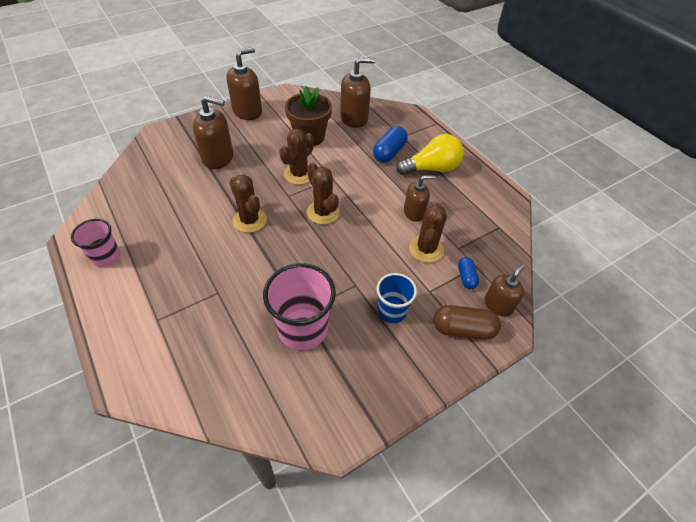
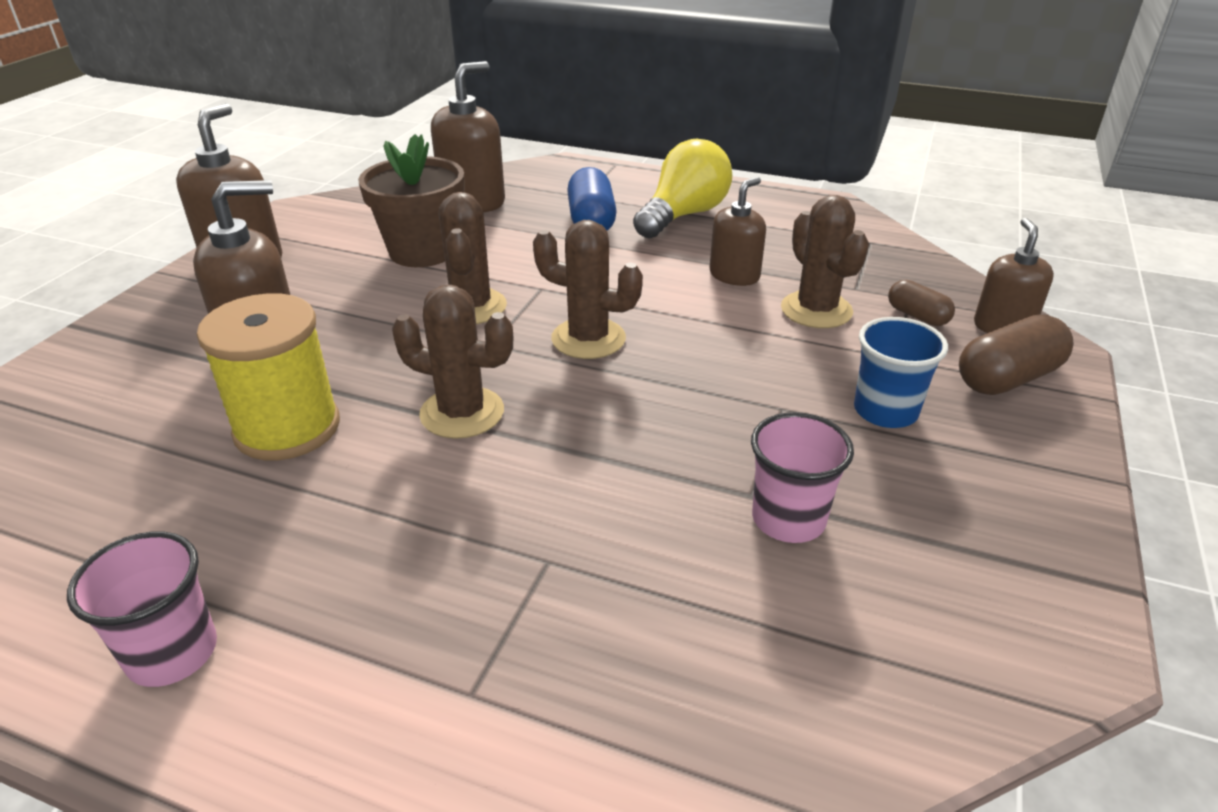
camera: 35 degrees left, 15 degrees down
(196, 195) = (287, 428): none -> yellow spool
(303, 329) = (788, 519): pink cup -> pink cup, size x0.61
(466, 277) = (917, 316): blue capsule -> brown capsule

